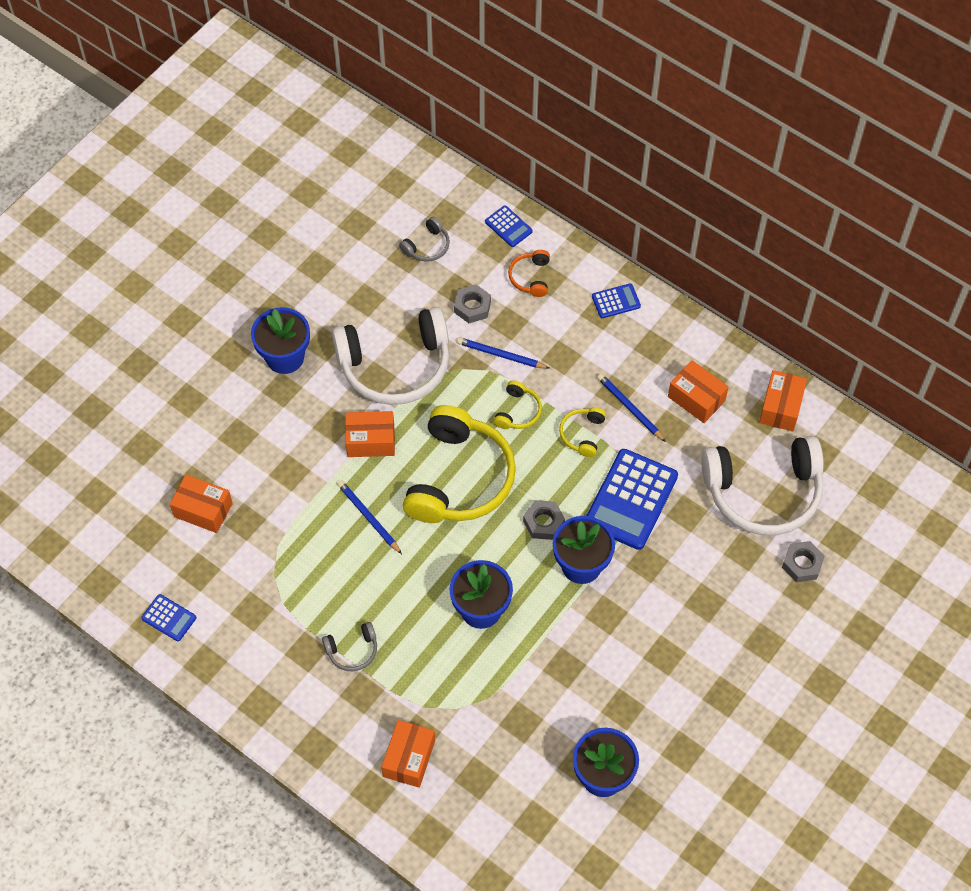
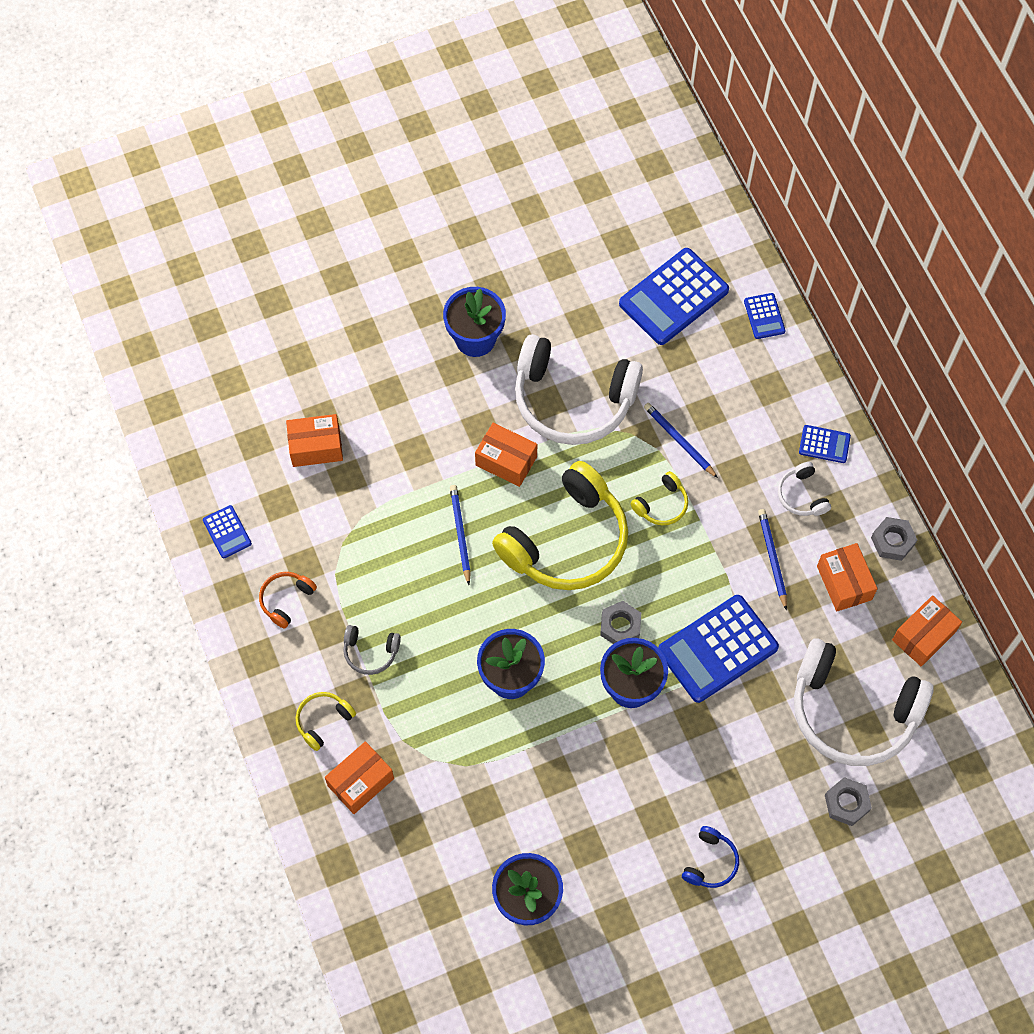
camera: 30 degrees right, 5 degrees up
(203, 510) = (316, 447): orange box -> orange box turned 60 degrees counterclockwise
(427, 246) = (673, 297): grey headphones -> blue calculator
(472, 307) = (680, 379): grey nut -> grey nut (892, 541)
(530, 277) = (755, 378): orange headphones -> orange headphones (286, 600)
(582, 434) = (710, 559): yellow headphones -> yellow headphones (323, 721)
(622, 349) = (801, 495): none -> white headphones
(727, 666) = (710, 862): none -> blue headphones

